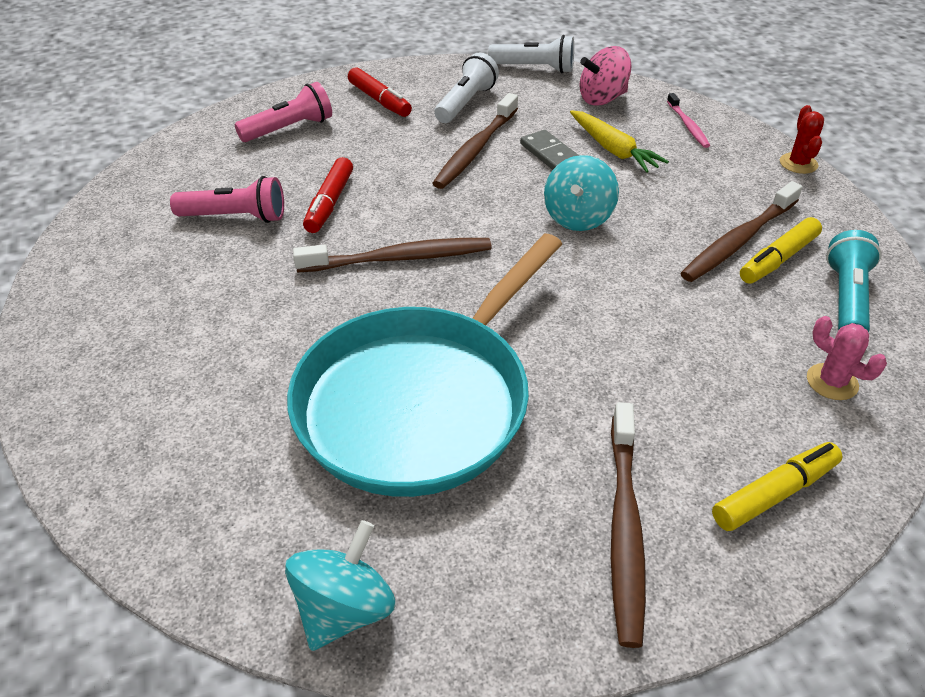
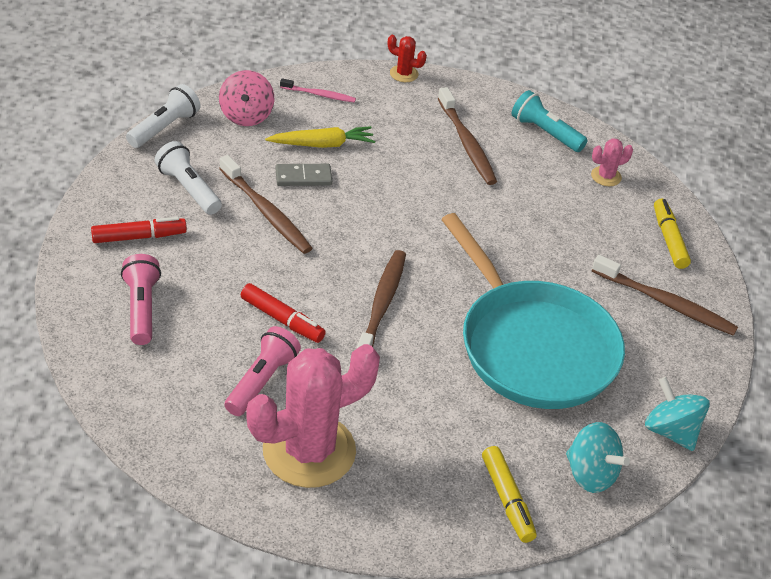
camera: 70 degrees left, 0 degrees up
(152, 274) = (309, 451): none -> pink cactus
(578, 218) = (393, 200): turquoise spinning top -> turquoise spinning top (590, 474)
(778, 259) = (495, 138): yellow marker -> yellow marker (507, 499)

